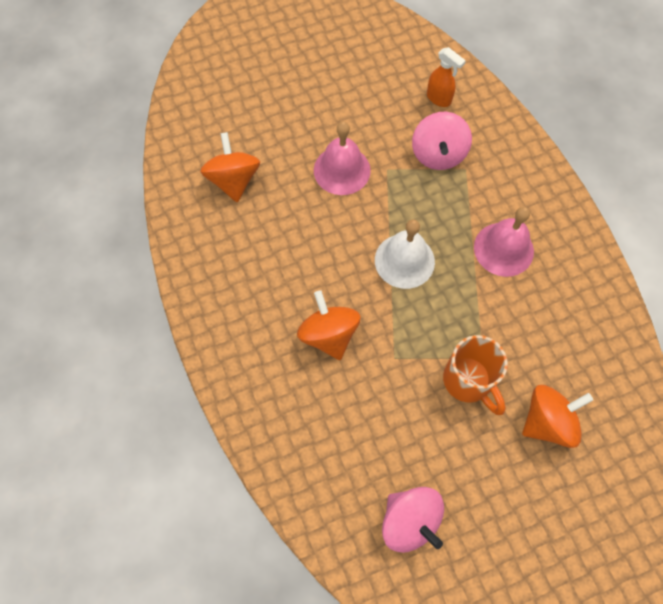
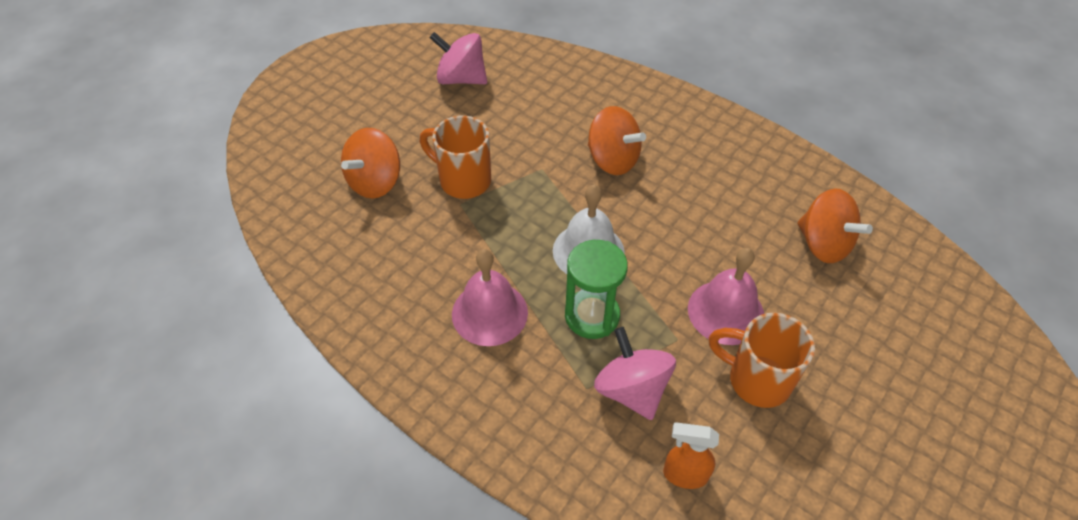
camera: 150 degrees right, 15 degrees down
(357, 123) = (756, 380): none -> orange mug
(433, 211) = (592, 316): none -> green hourglass

